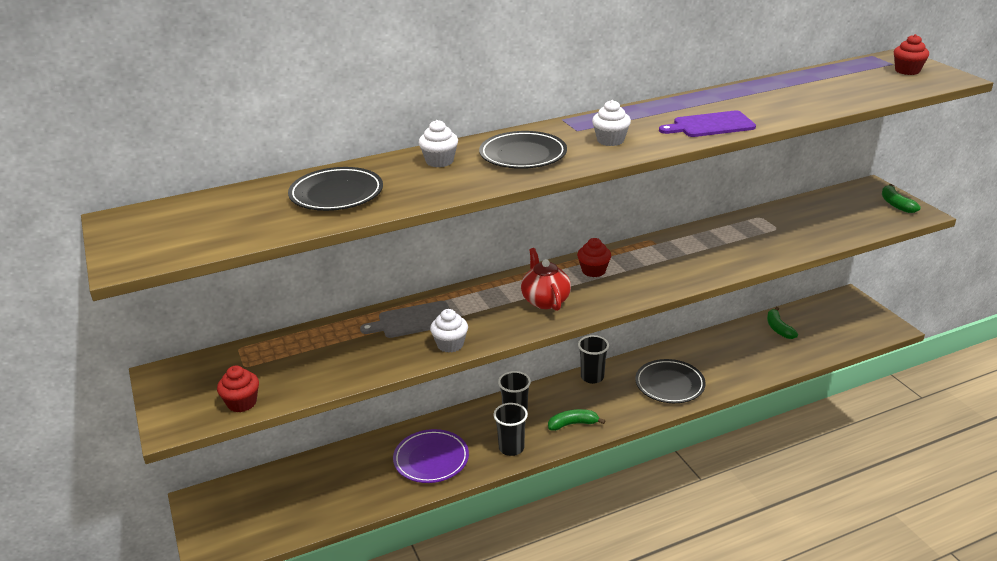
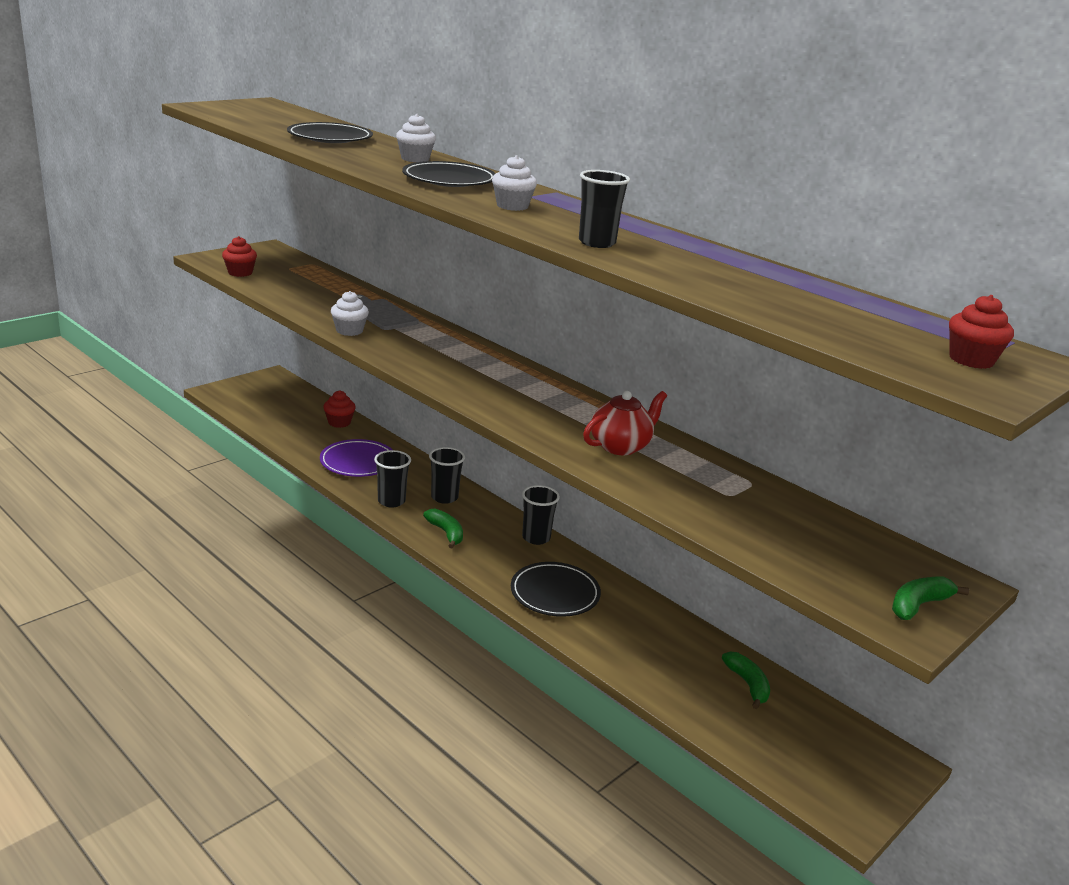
camera: 65 degrees right, 5 degrees down
(545, 300) = (449, 364): red teapot -> red teapot (620, 446)
(593, 271) = (526, 384): red cupcake -> red cupcake (339, 422)
(710, 125) = (597, 243): purple cutting board -> black cup
(778, 328) = (747, 684): green banana -> green banana turned 105 degrees clockwise

